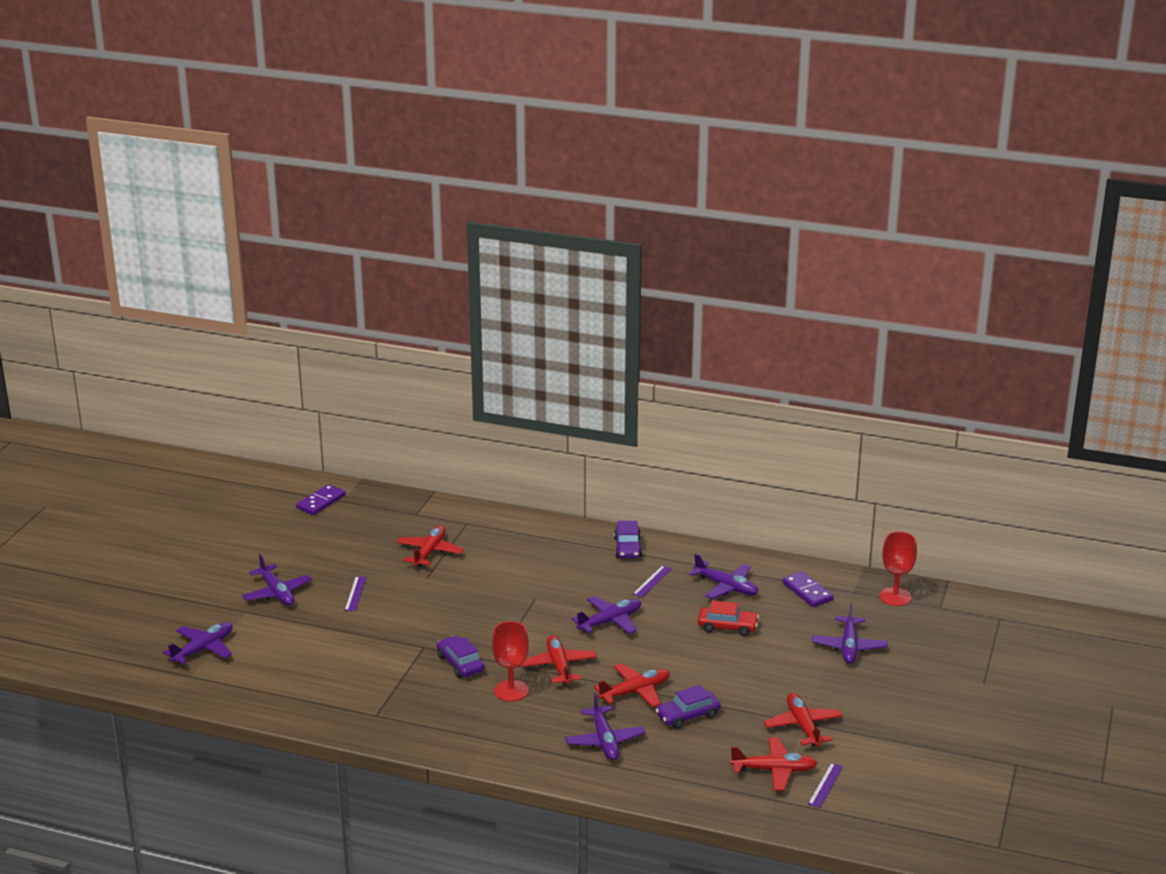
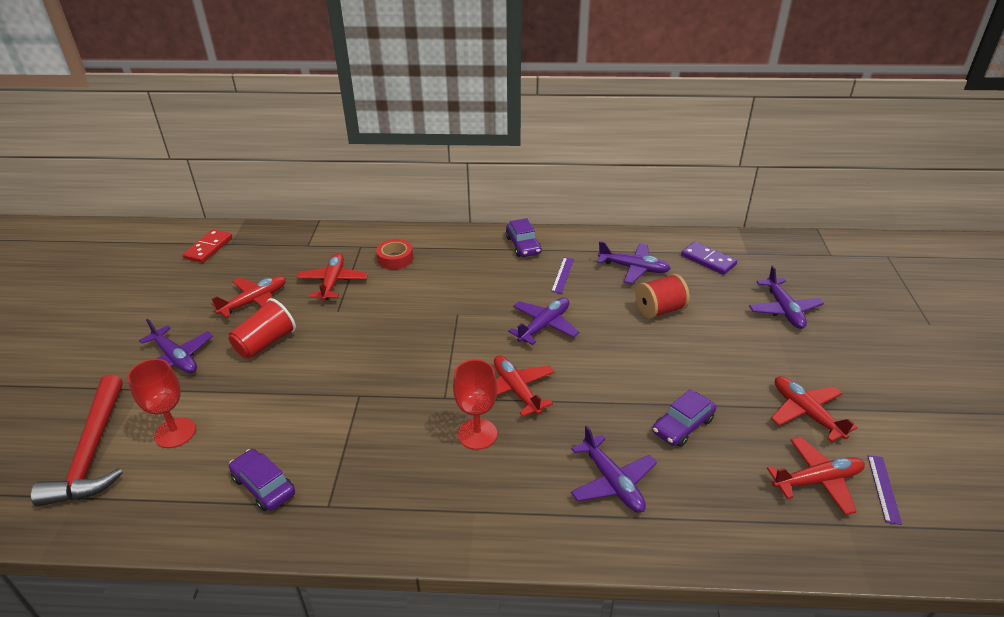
camera: 15 degrees left, 10 degrees up
(203, 649) = (92, 452): purple plane -> red hammer
(321, 502) = (208, 248): purple domino -> red domino
(355, 593) = (265, 343): purple ruler -> red cup
(460, 663) = (407, 409): purple car -> purple car (264, 486)
(496, 540) = (395, 258): none -> red tape
(635, 692) = (612, 406): red plane -> red plane (254, 301)
(727, 627) = (659, 310): red car -> red spool
(895, 597) = (786, 252): red goblet -> red goblet (175, 433)

